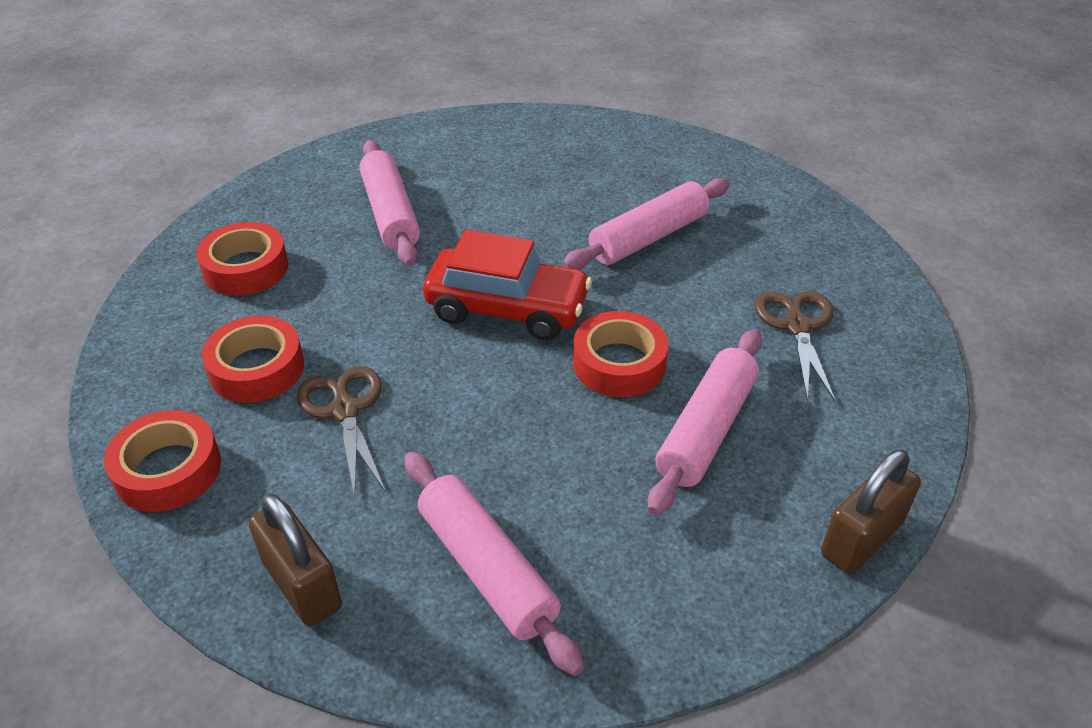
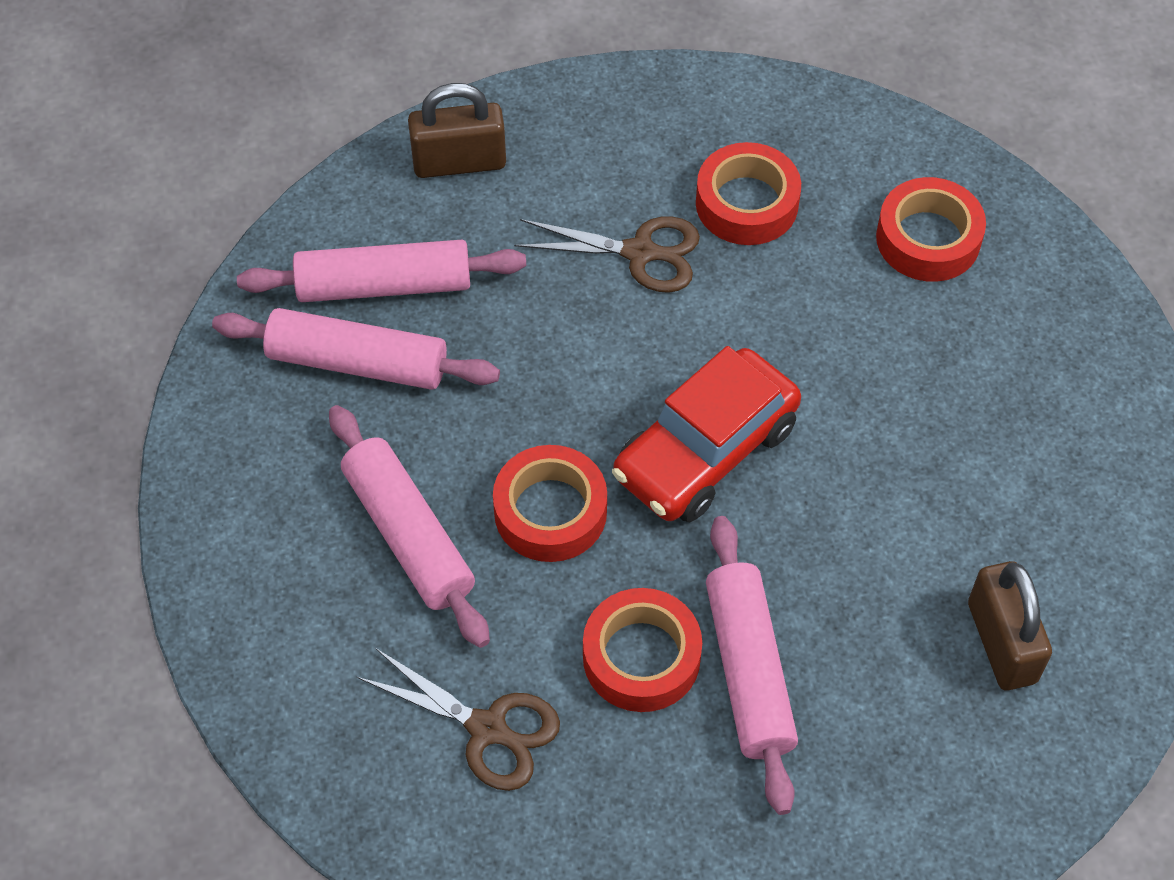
camera: 120 degrees right, 15 degrees up
(168, 470) = (649, 108): red tape -> red tape (641, 657)
(390, 214) = (963, 411): pink rolling pin -> pink rolling pin (358, 362)
(862, 539) = (202, 579): brown padlock -> brown padlock (1001, 642)

